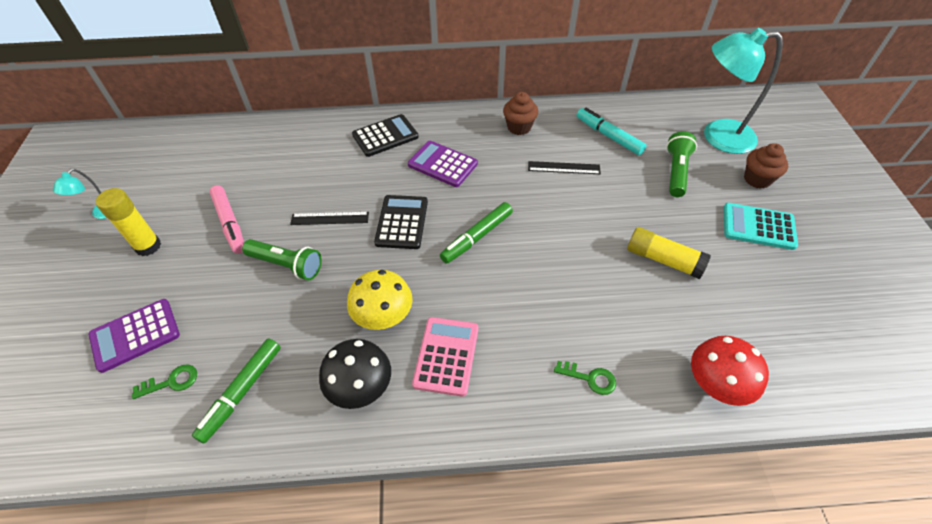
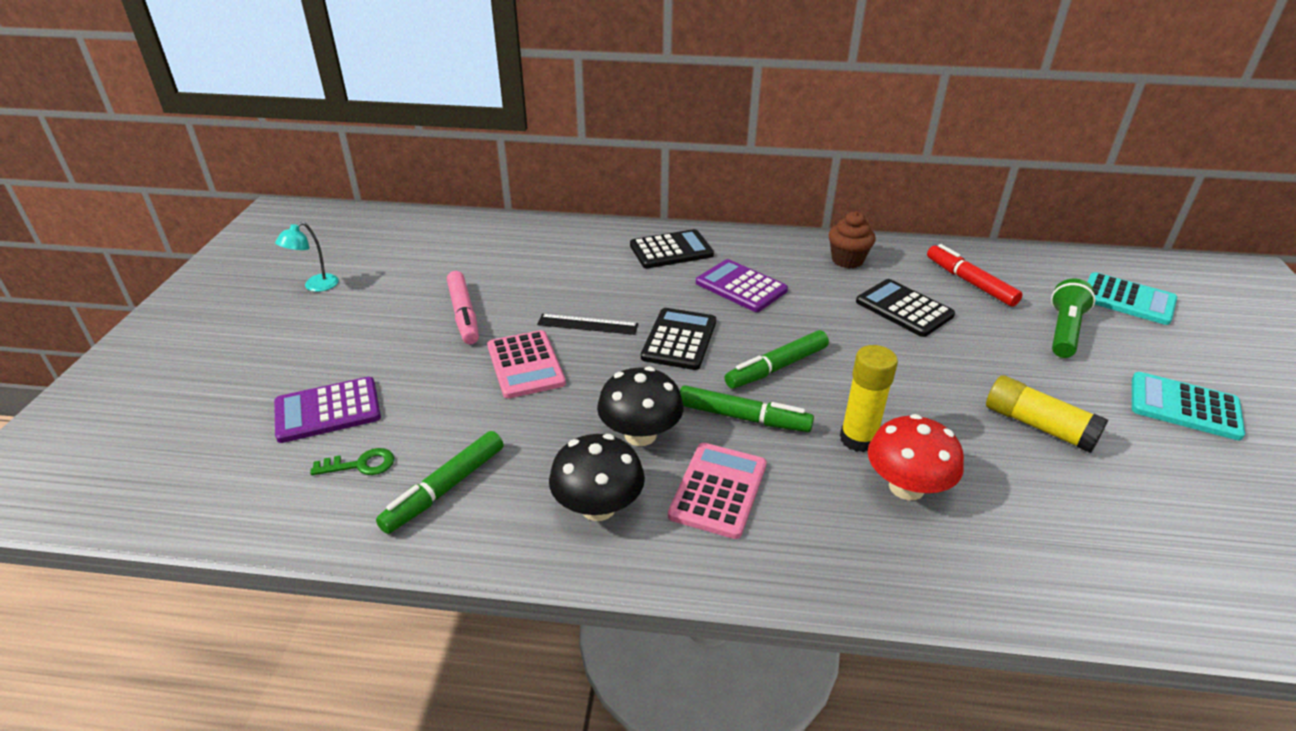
camera: 10 degrees right, 15 degrees down
(148, 246) = (362, 324): yellow glue stick -> yellow glue stick (858, 439)
(286, 265) = (525, 365): green flashlight -> pink calculator
(383, 316) = (640, 434): yellow mushroom -> black mushroom
(457, 287) = (743, 417): none -> green marker
(564, 168) = (904, 309): black ruler -> black calculator
(590, 378) = (918, 546): green key -> none
(608, 136) = (970, 282): turquoise marker -> red marker
(716, 384) = (1109, 582): red mushroom -> red mushroom (906, 487)
(717, 136) = (1127, 300): turquoise lamp -> turquoise calculator
(757, 179) = (1184, 353): brown cupcake -> none

